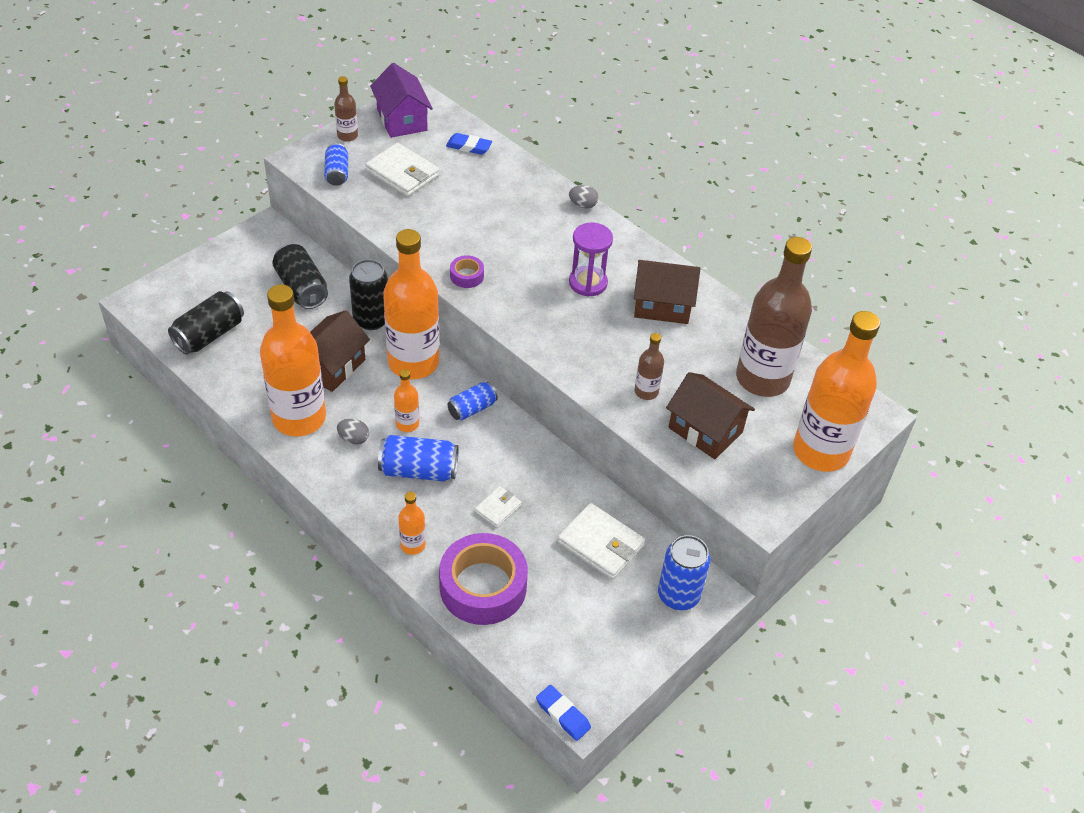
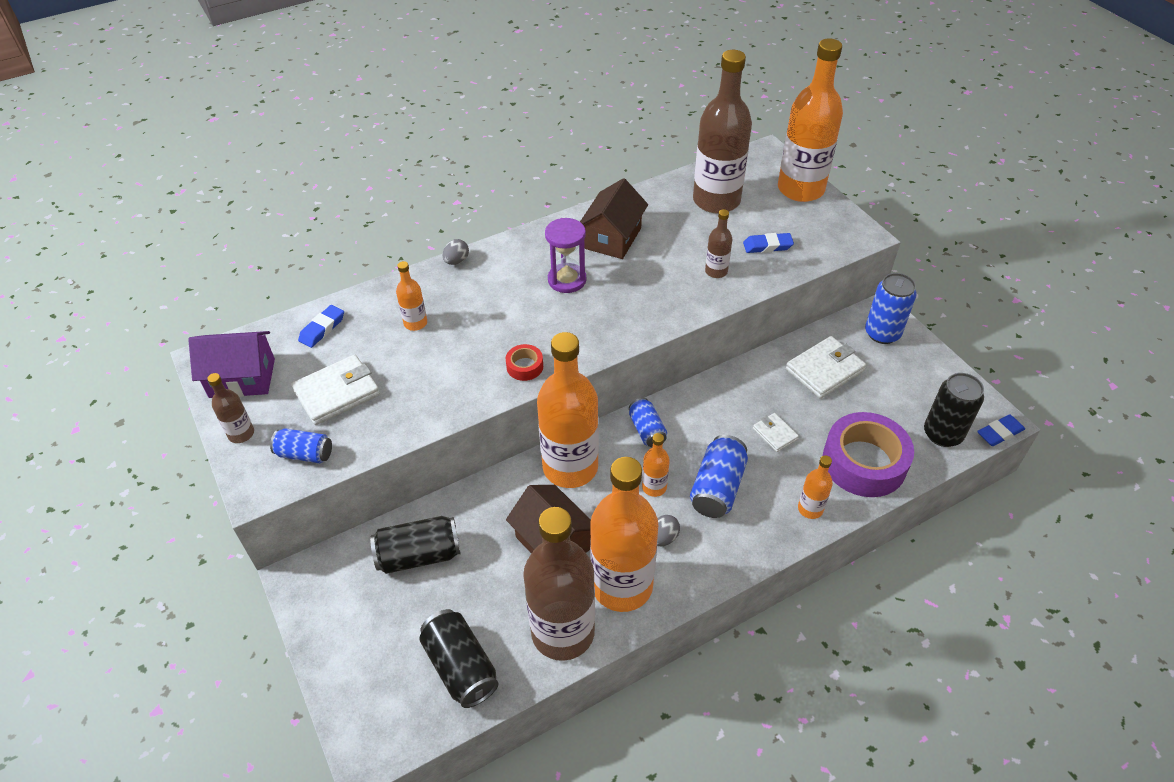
camera: 70 degrees left, 0 degrees up
(249, 388) = (563, 632): none -> brown bottle
(371, 319) = (495, 494): black can -> black can (942, 434)
(467, 276) = (524, 366): purple tape -> red tape
(495, 198) = (415, 323): none -> orange bottle
(705, 430) = (767, 246): brown house -> blue eraser

